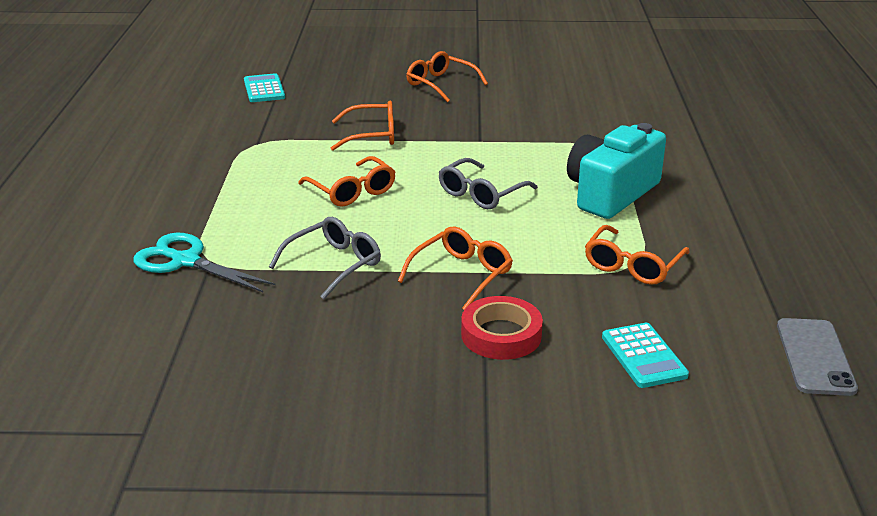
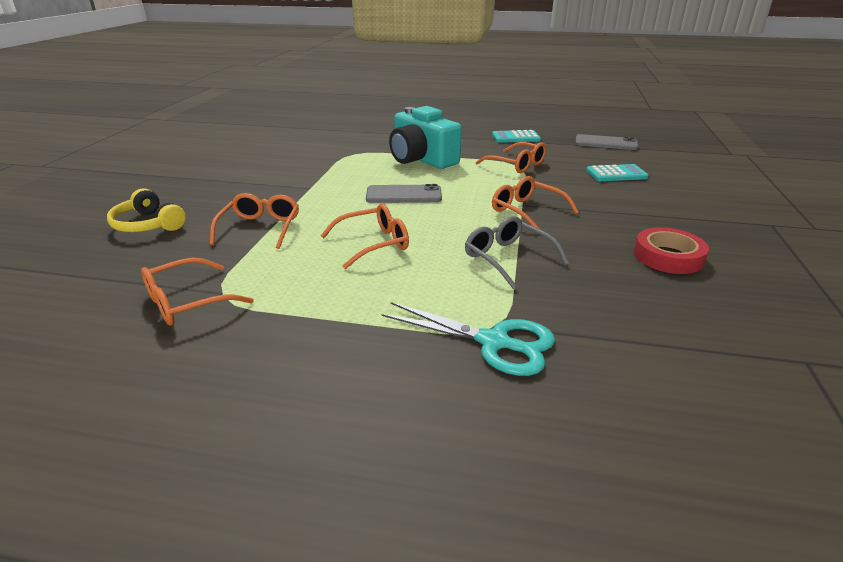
camera: 80 degrees left, 0 degrees up
(185, 261) = (494, 342): turquoise scissors -> turquoise scissors turned 105 degrees counterclockwise
(264, 89) = (60, 285): turquoise calculator -> turquoise calculator (515, 137)
(367, 91) = (148, 225): none -> yellow headphones
(440, 84) = (176, 192): orange glasses -> orange glasses (187, 302)
(481, 194) = (404, 195): grey glasses -> grey phone
(501, 335) = (603, 206): red tape -> red tape (668, 256)

